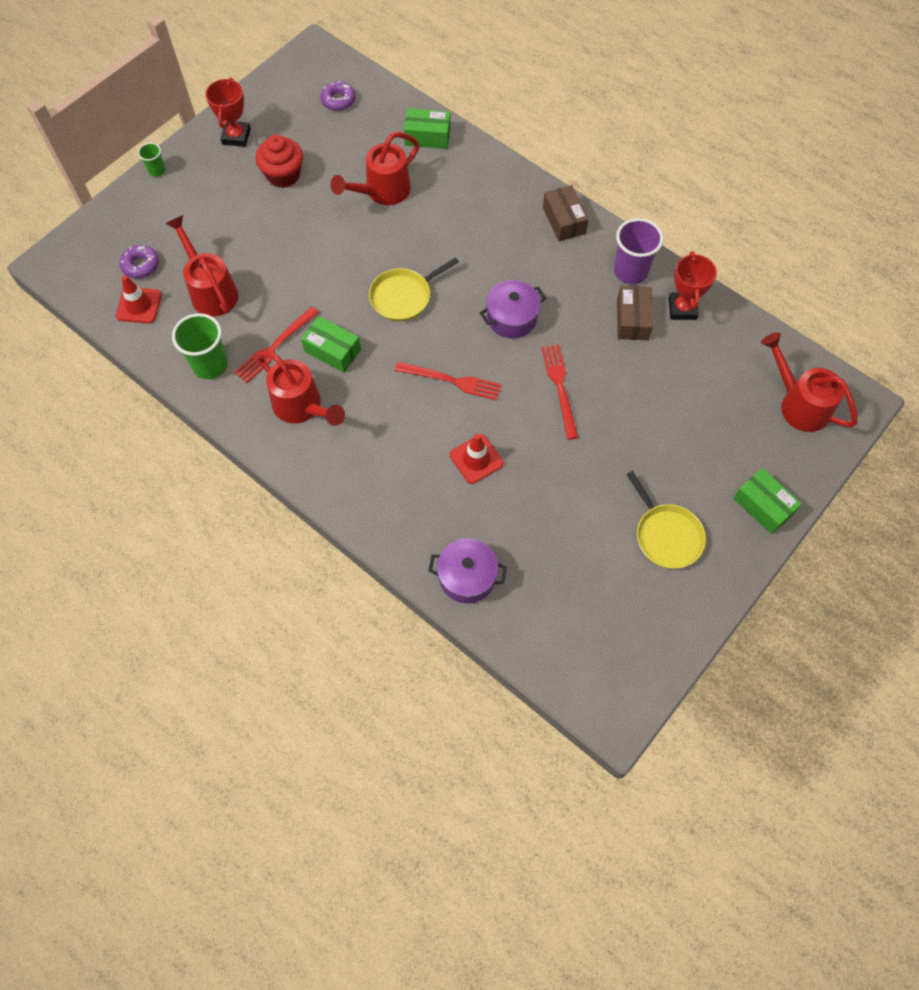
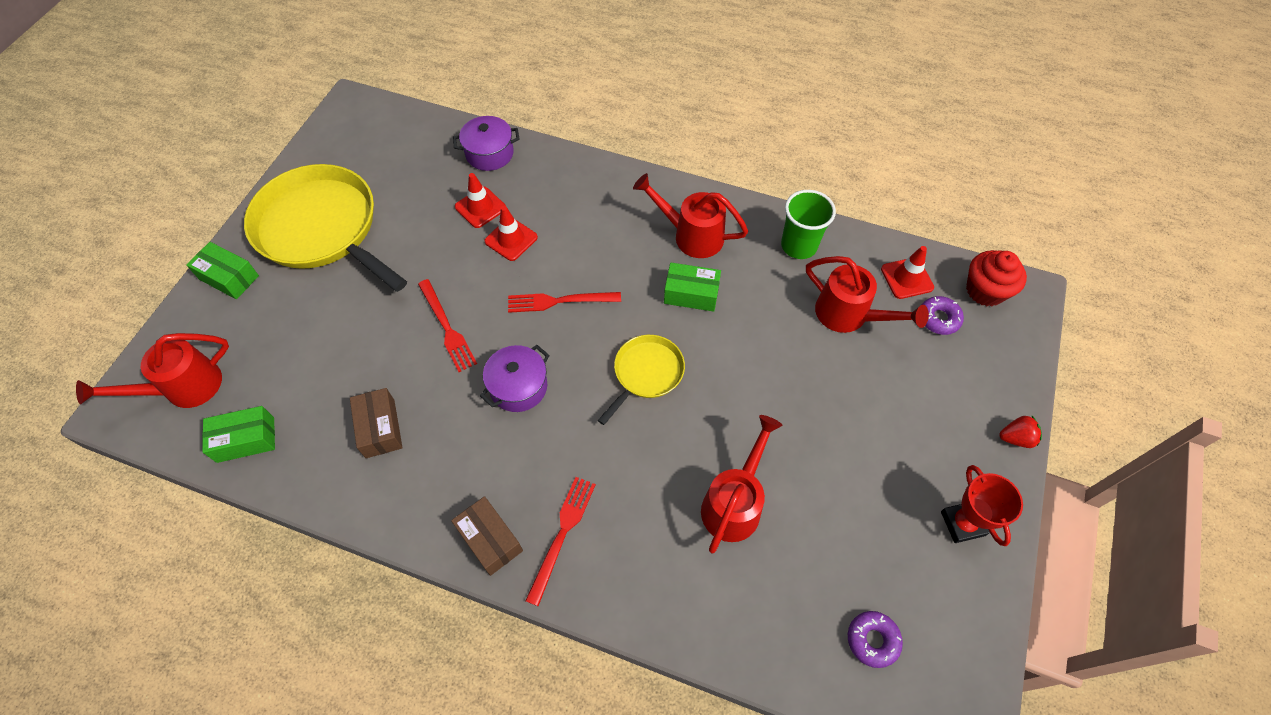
camera: 160 degrees right, 5 degrees down
(157, 170) = (1016, 438): green cup -> red strawberry
(275, 346) = (749, 280): red fork -> red fork (562, 534)
(283, 175) = (867, 485): red cupcake -> red cupcake (985, 290)
(427, 136) = (718, 618): green box -> green box (245, 439)
(496, 507) = (480, 207): none -> red traffic cone
(630, 271) = (391, 492): purple cup -> none
(666, 535) = (321, 228): yellow pan -> yellow pan, size x1.99
(682, 308) = (321, 462): red trophy -> none
(799, 404) = (184, 388): red watering can -> red watering can turned 120 degrees clockwise

